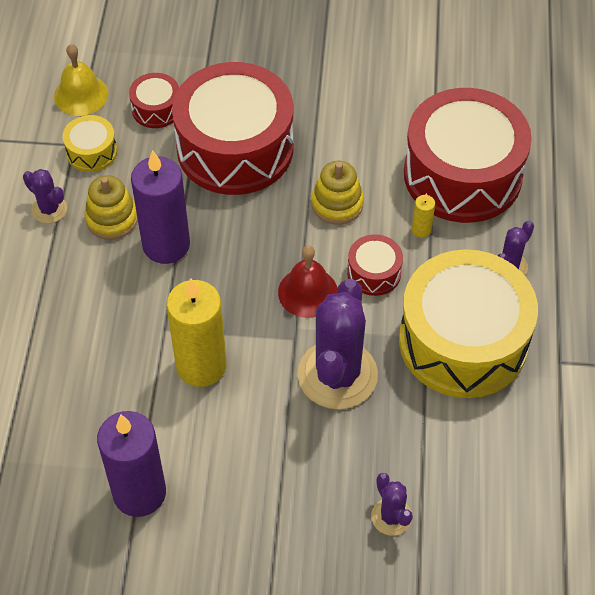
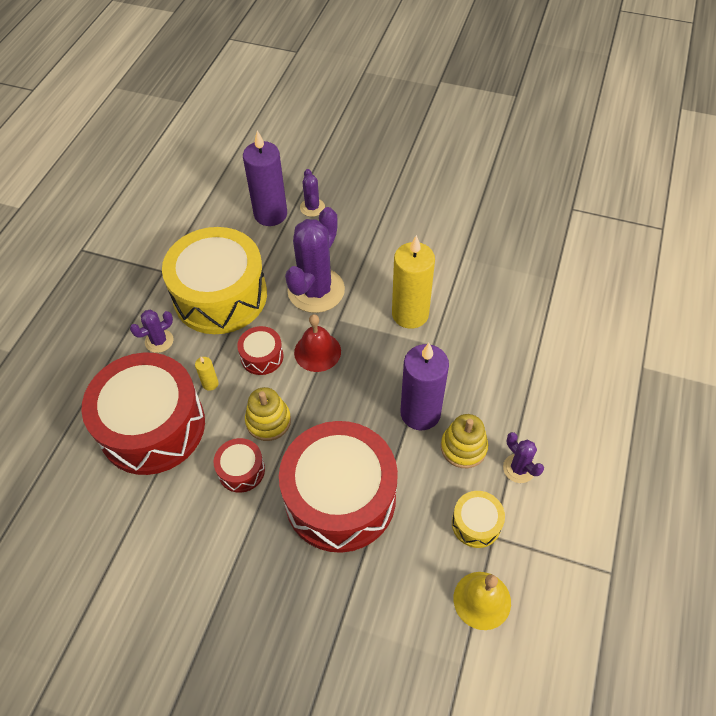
camera: 165 degrees left, 0 degrees up
(139, 493) = (465, 246): purple candle -> purple candle (270, 214)
(156, 109) = (406, 562): red drum -> red drum (241, 470)

